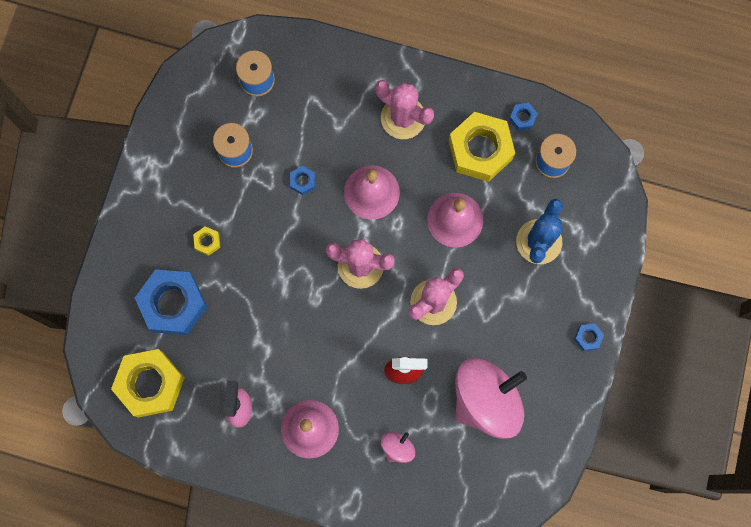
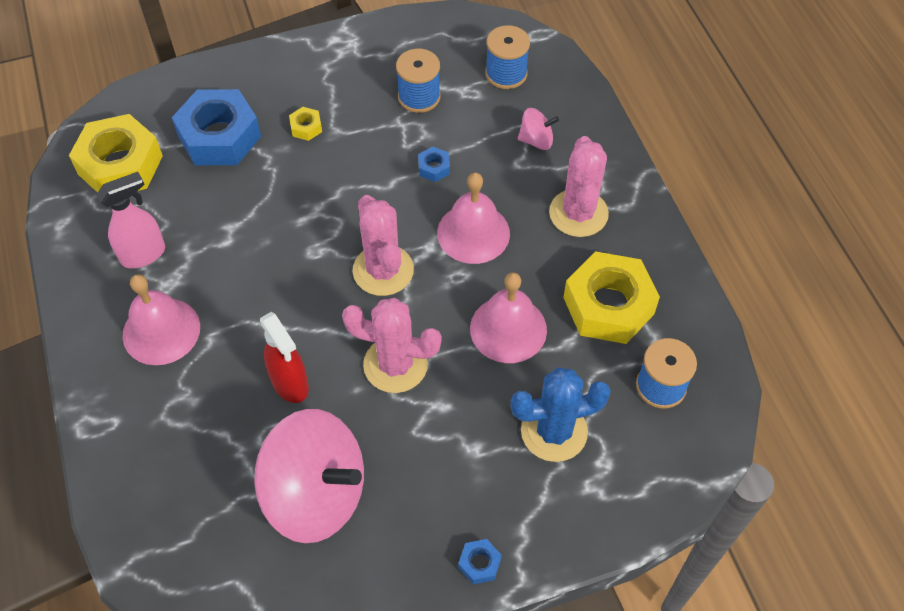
camera: 55 degrees right, 20 degrees down
(397, 447) = (194, 432): pink spinning top -> pink spinning top (536, 140)
(522, 118) = (682, 324): blue nut -> none

